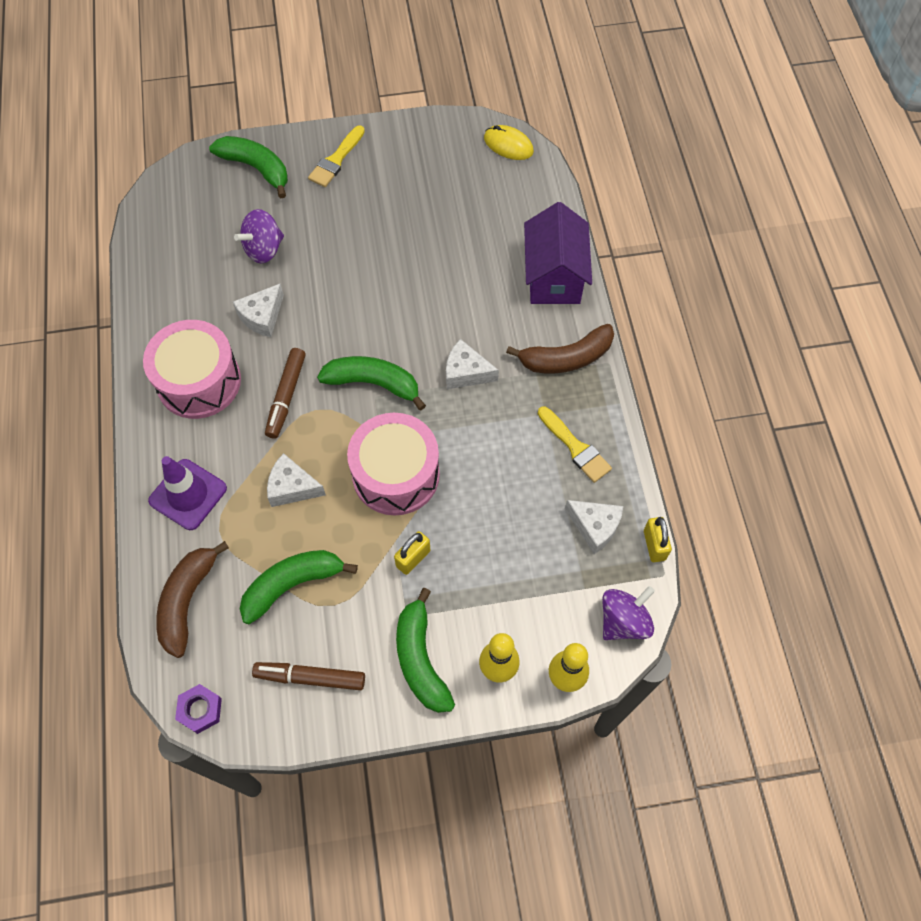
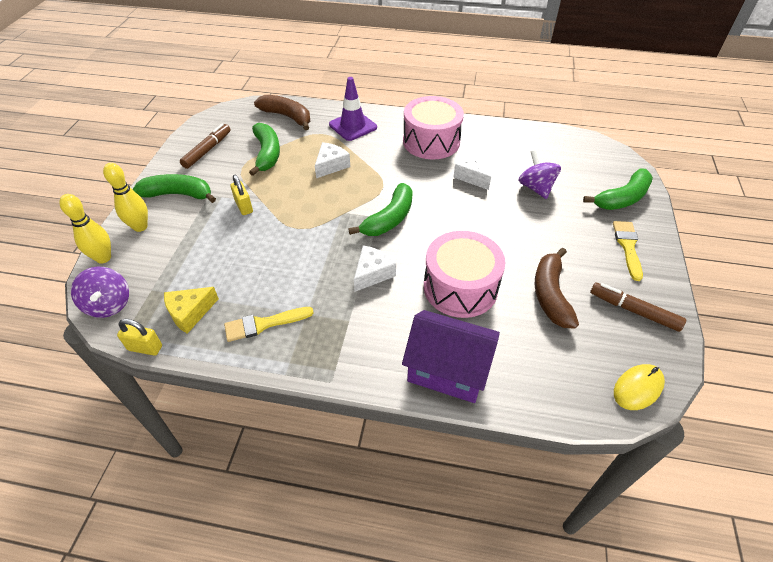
camera: 110 degrees right, 15 degrees down
(200, 710) = (225, 112): purple nut -> none
(286, 396) = (400, 175): brown marker -> brown marker (633, 310)
(336, 159) = (628, 247): yellow brush -> yellow brush turned 45 degrees clockwise
(396, 474) = (309, 213): pink drum -> pink drum (460, 287)
(566, 358) = (352, 348): brown banana -> brown banana (550, 294)
(595, 527) = (190, 313): white cheese -> yellow cheese

